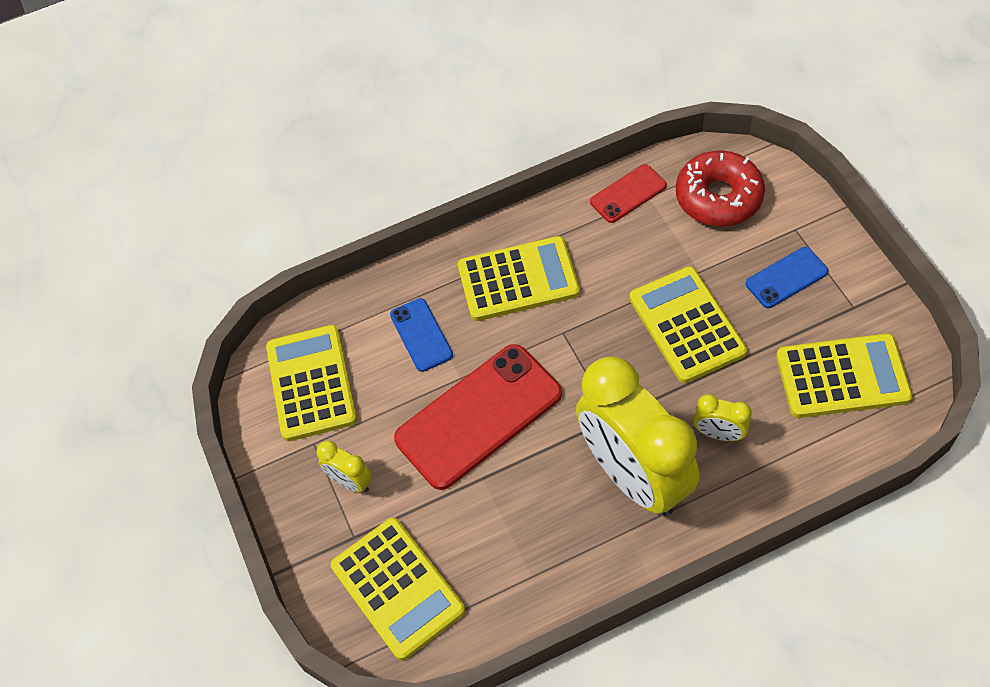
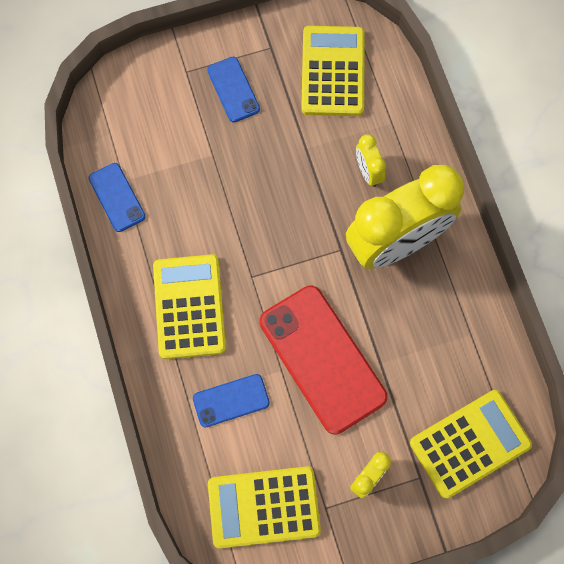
camera: 90 degrees left, 15 degrees up
(628, 194) = (117, 197): red phone -> blue phone
(687, 325) = (264, 175): yellow calculator -> none
(718, 197) = (139, 124): red donut -> none
(719, 433) = (368, 172): yellow clock -> yellow clock turned 135 degrees clockwise

